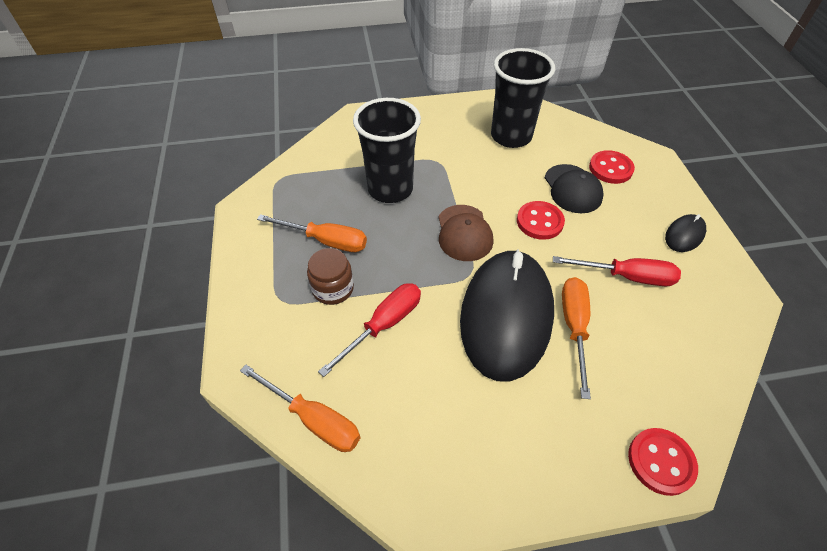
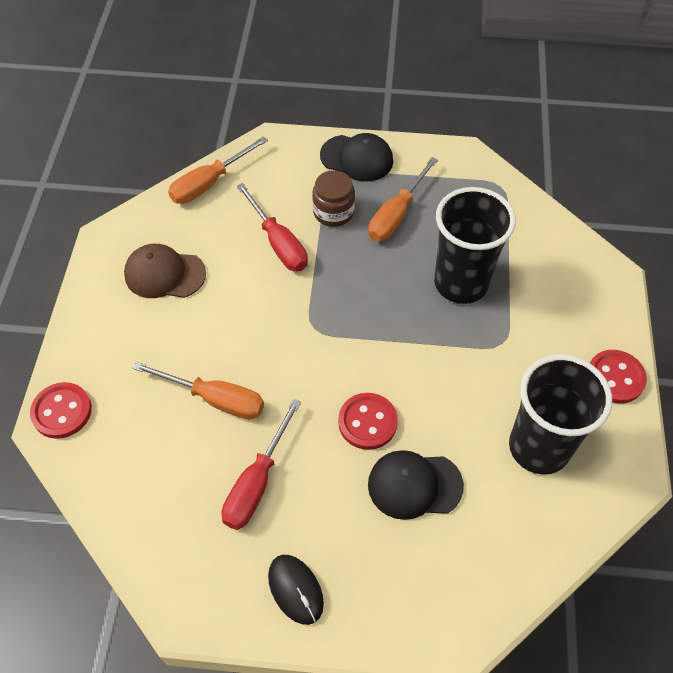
camera: 105 degrees right, 5 degrees up
(256, 285) = (357, 158): none -> black cap
(464, 233) = (372, 338): brown cap -> brown cap (164, 274)
(506, 315) = (251, 343): black mouse -> none
(610, 168) = (443, 556): red button -> red button (615, 378)

